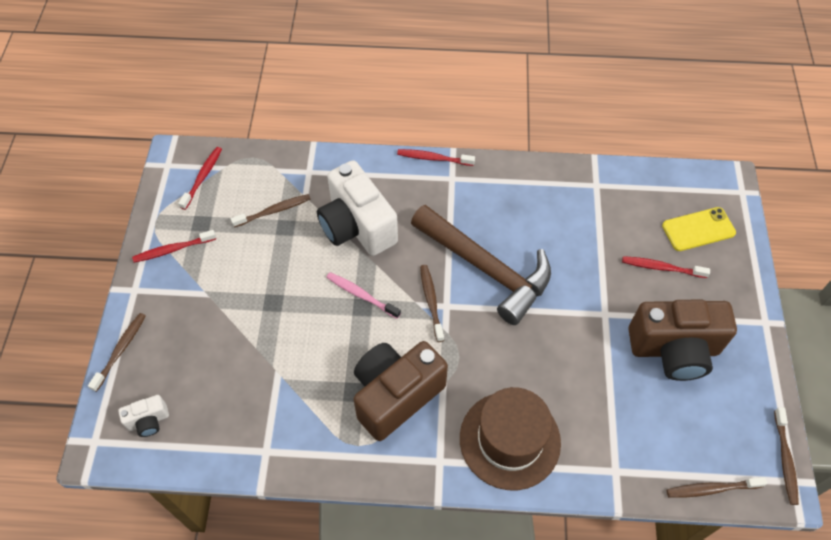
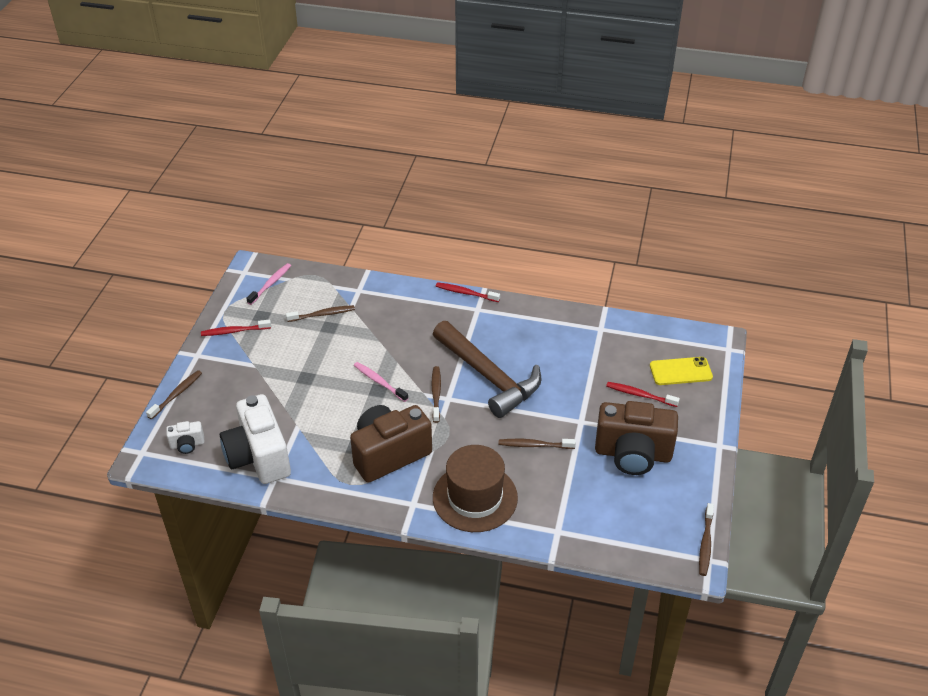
camera: 10 degrees right, 15 degrees down
(203, 177) = (270, 284): red toothbrush -> pink toothbrush
(357, 226) = (388, 334): white camera -> white camera (259, 457)
(711, 489) = (635, 555): brown toothbrush -> brown toothbrush (534, 445)

